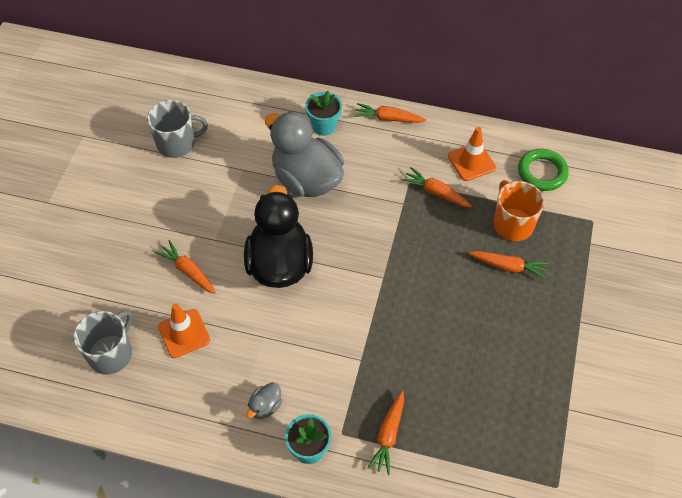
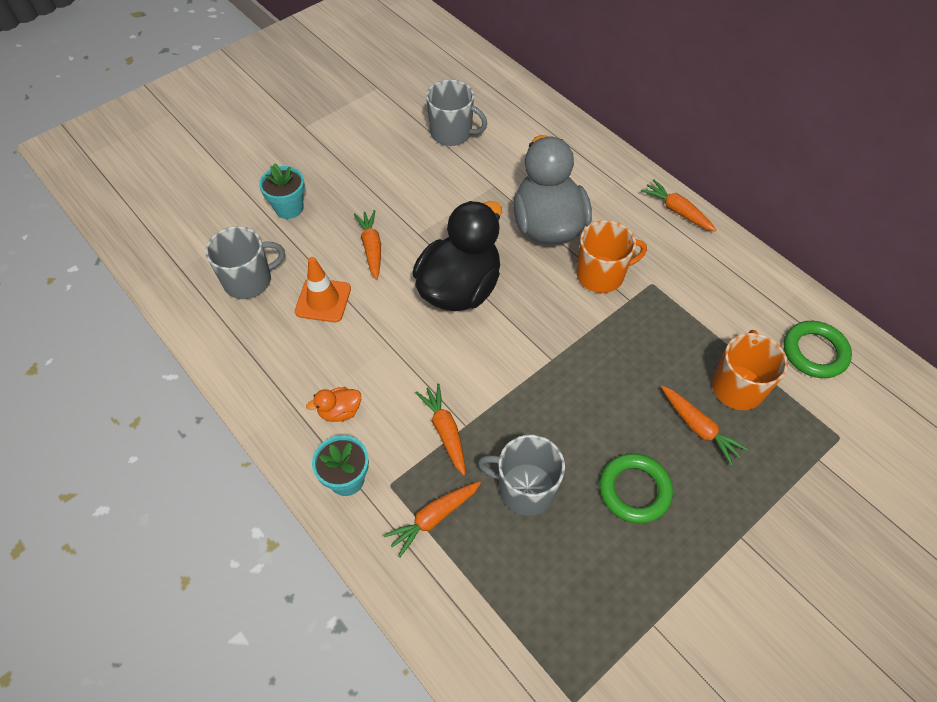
camera: 35 degrees right, 0 degrees up
(265, 406) = (340, 411): grey duck -> orange duck
(324, 126) = (604, 186): turquoise flower pot -> turquoise flower pot (289, 208)
(371, 196) = (601, 275): none -> orange mug
(432, 377) = (525, 489): none -> grey mug
(436, 192) = (673, 308): orange carrot -> orange carrot (445, 431)
(471, 162) = (737, 299): orange traffic cone -> none
(499, 333) = (634, 490): none -> green ring

